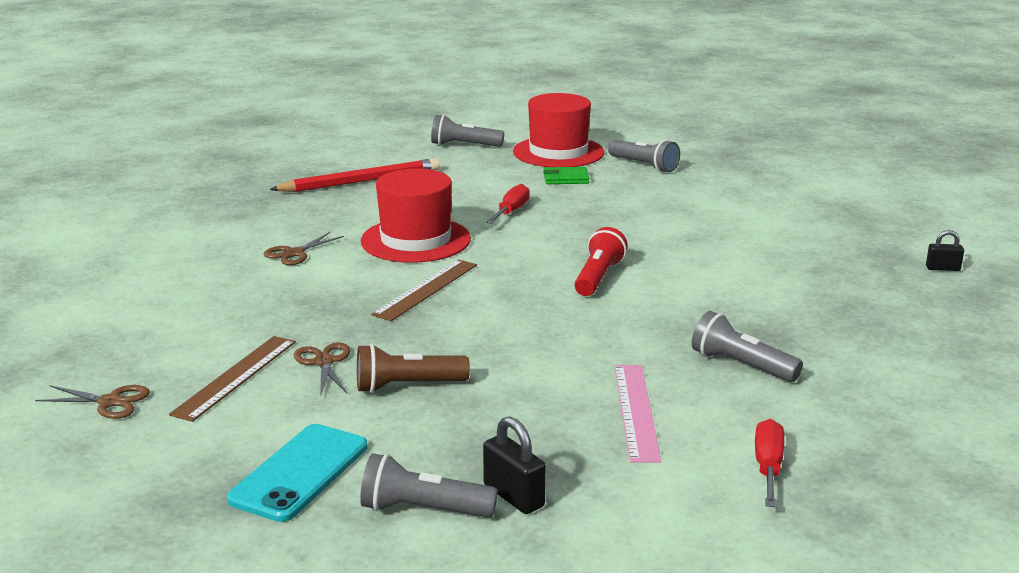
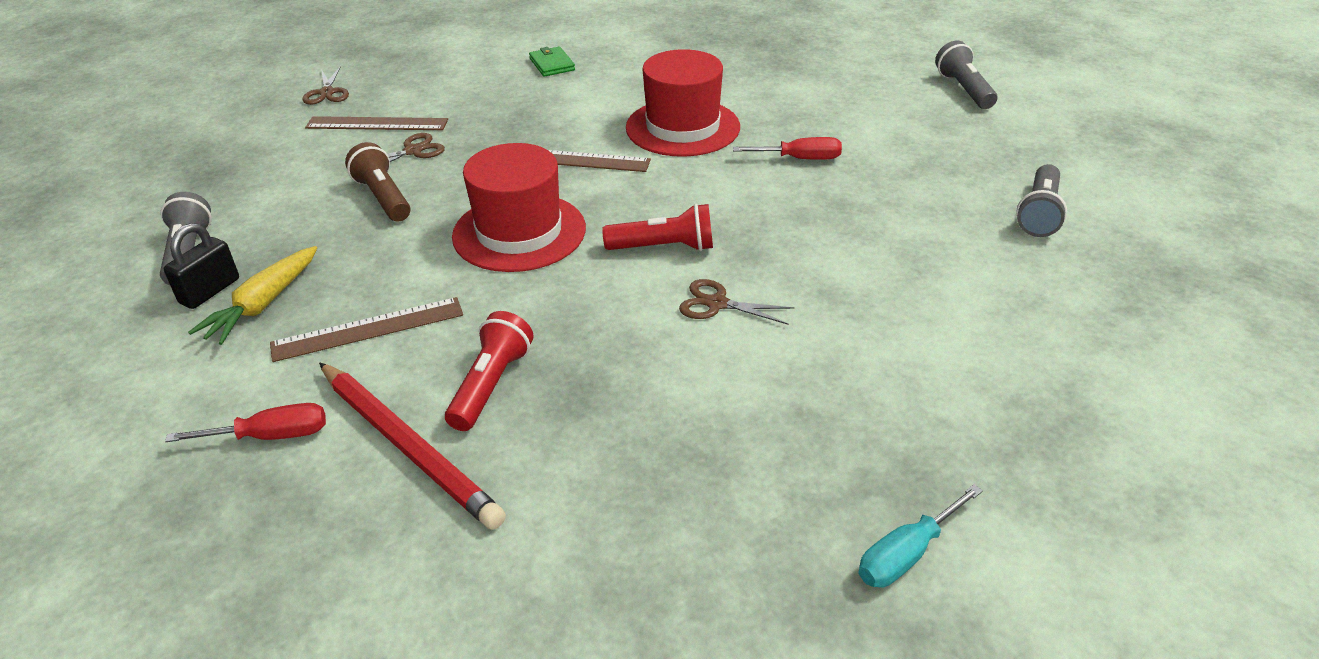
camera: 70 degrees right, 15 degrees up
(294, 253) = (612, 83): brown scissors -> brown scissors (717, 303)
(300, 473) = (238, 188): turquoise phone -> none
(360, 181) = (801, 66): red pencil -> red pencil (407, 446)
(558, 152) = (1013, 147): red hat -> red hat (519, 232)
(560, 464) = (263, 304): none -> yellow carrot
(565, 178) = (932, 170): green wallet -> green wallet (552, 64)
(636, 411) = (368, 329): pink ruler -> brown ruler
(741, 365) = (491, 384): grey flashlight -> red flashlight
(942, 268) = (906, 554): black padlock -> turquoise screwdriver

